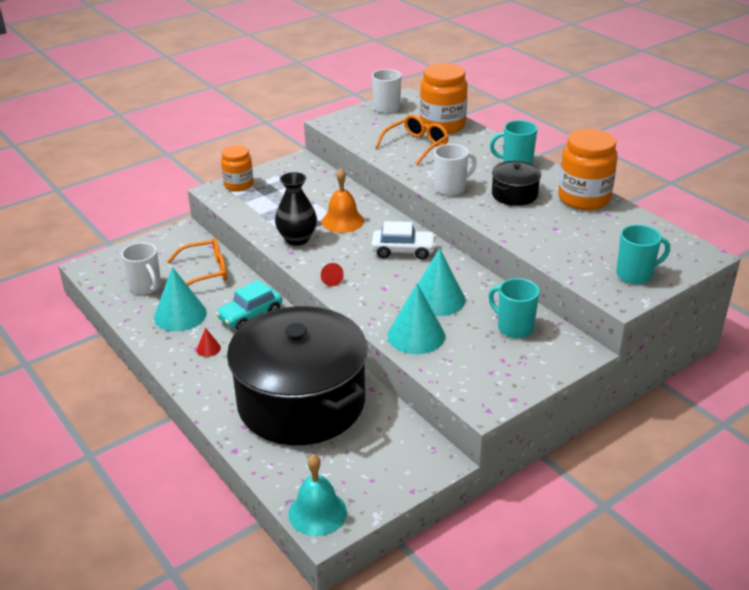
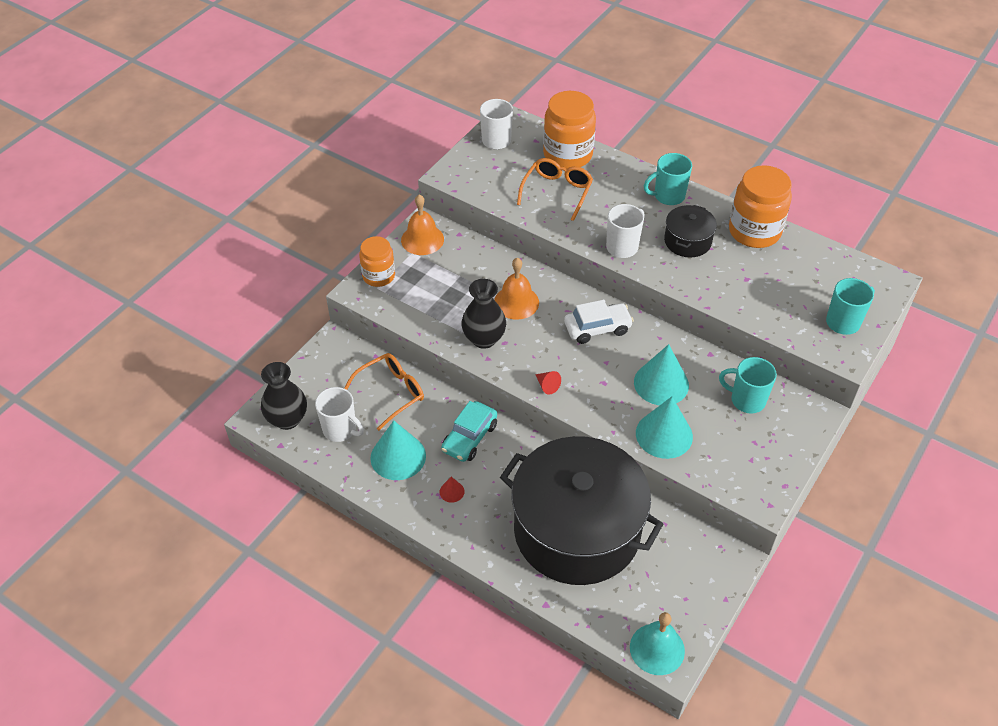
camera: 20 degrees left, 15 degrees up
(109, 272) = (287, 419): none -> black vase
(291, 169) = (422, 239): none -> orange bell

